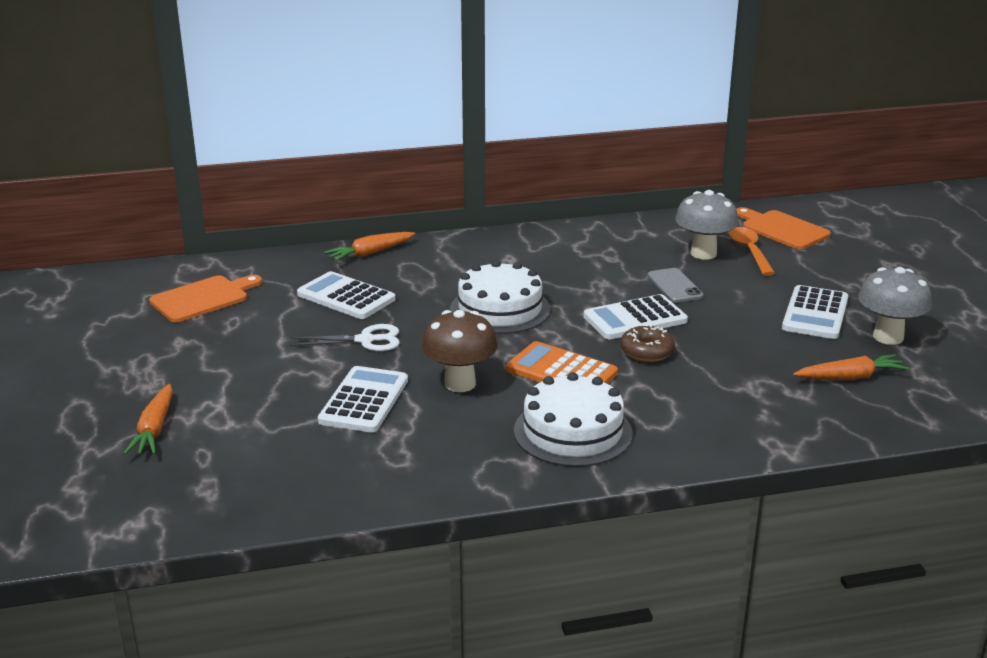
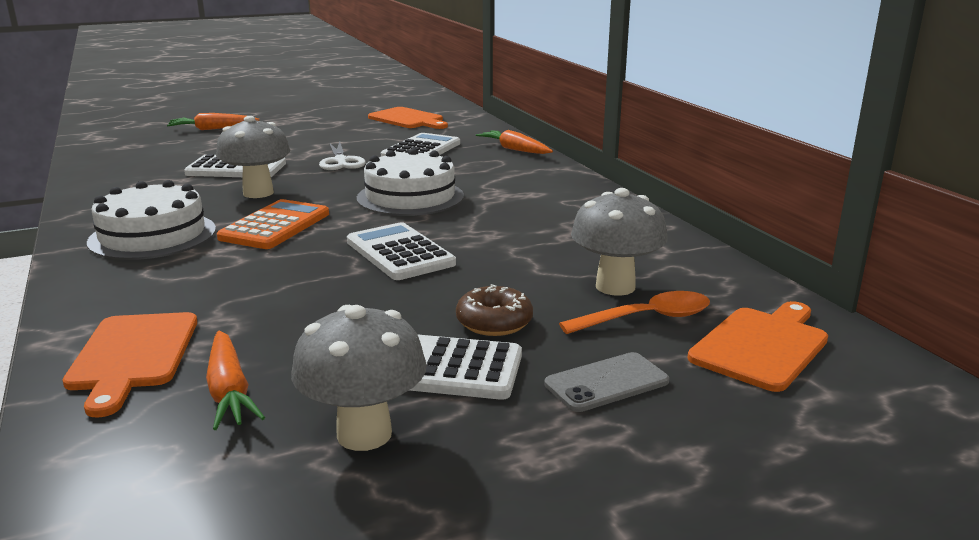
camera: 80 degrees right, 5 degrees down
(460, 383) = (258, 193): brown mushroom -> grey mushroom
(646, 352) = (316, 261): brown donut -> brown donut (494, 322)
(674, 286) = (499, 271): grey phone -> grey phone (606, 383)
(809, 415) = (133, 355): none -> orange cutting board

